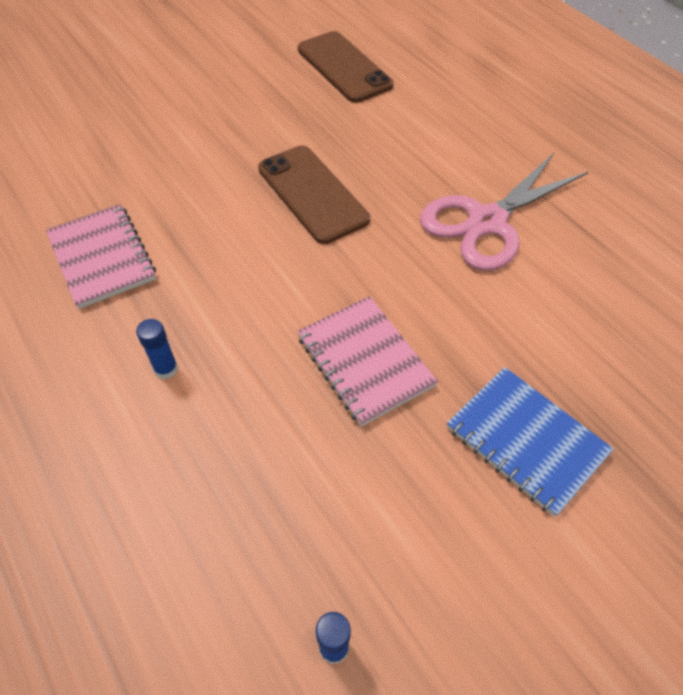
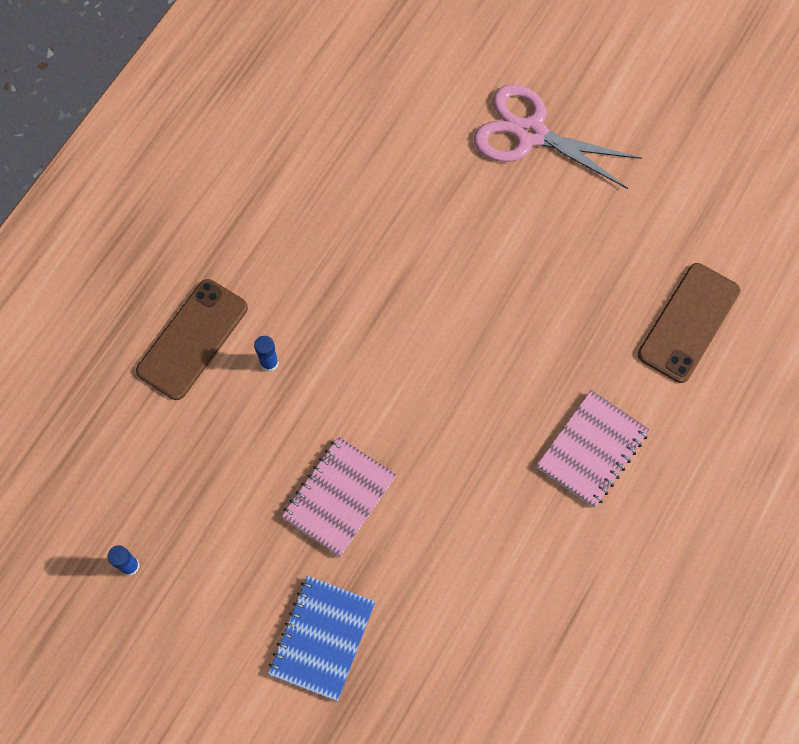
camera: 65 degrees right, 15 degrees up
(102, 258) = (344, 257): pink notebook -> pink notebook (592, 449)
(312, 194) = (493, 378): brown phone -> brown phone (192, 339)
(487, 222) = (534, 538): pink scissors -> pink scissors (530, 133)

